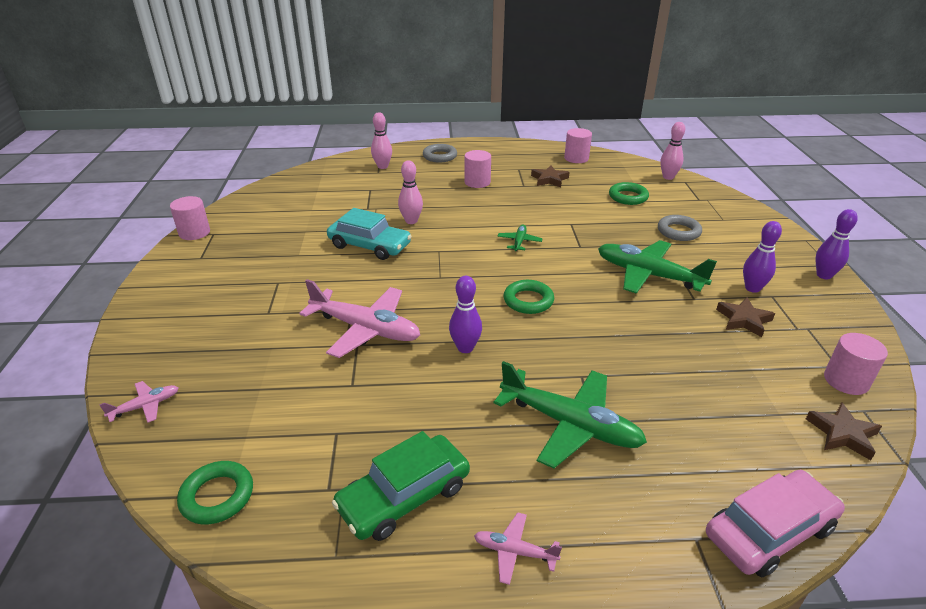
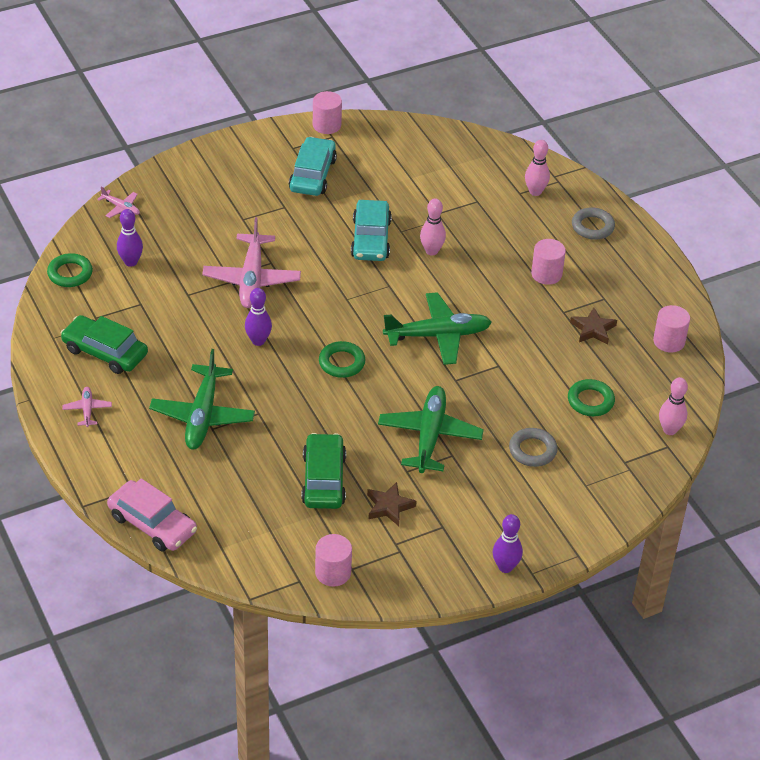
camera: 65 degrees right, 10 degrees up
(251, 255) = (312, 174): none -> turquoise car
(519, 242) = (437, 335): green plane -> green plane, size x2.14
(699, 353) = (324, 479): none -> green car
(752, 288) = (448, 512): purple bowling pin -> purple bowling pin (131, 262)
(842, 434) = (264, 566): brown star -> none

